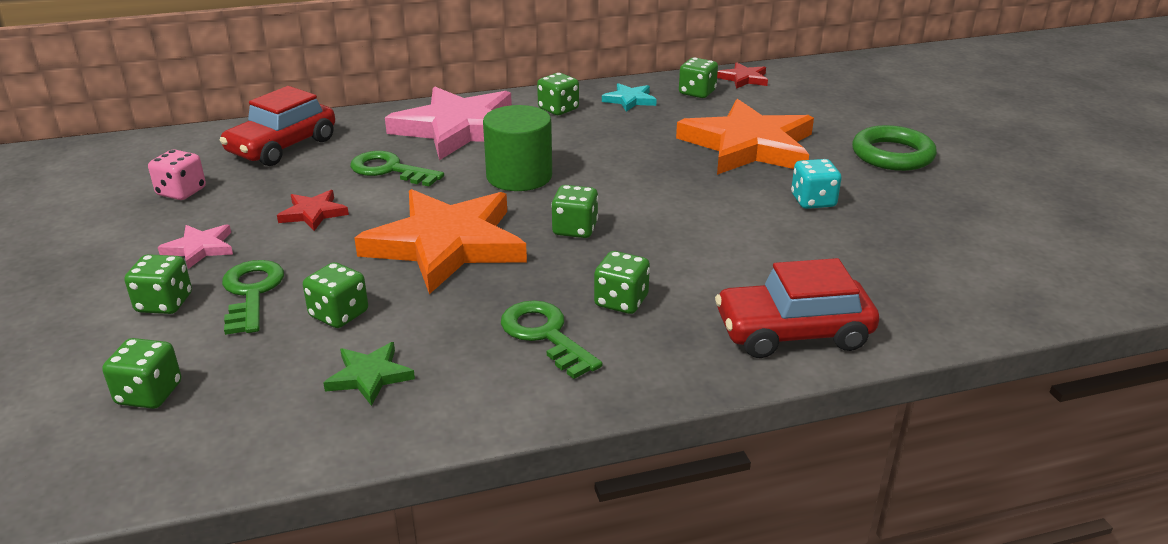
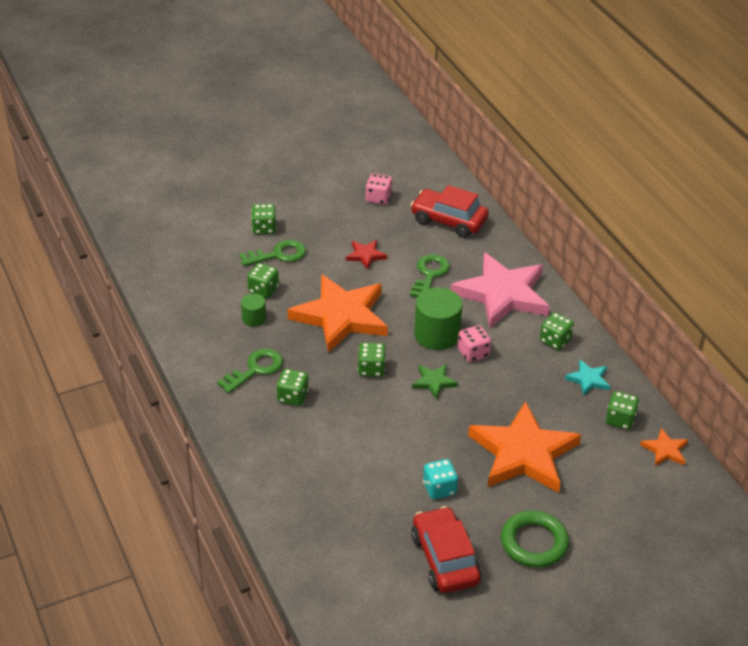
camera: 80 degrees right, 10 degrees up
(149, 394) = (193, 247): green dice -> none
(200, 248) = (318, 224): pink star -> none
(369, 376) = (213, 312): green star -> green star (434, 382)
(411, 329) = (254, 318): none -> green cylinder
(564, 157) = (473, 353): none -> pink dice
(744, 79) = (665, 450): red star -> orange star
(793, 333) = (271, 472): red car -> red car (444, 559)

